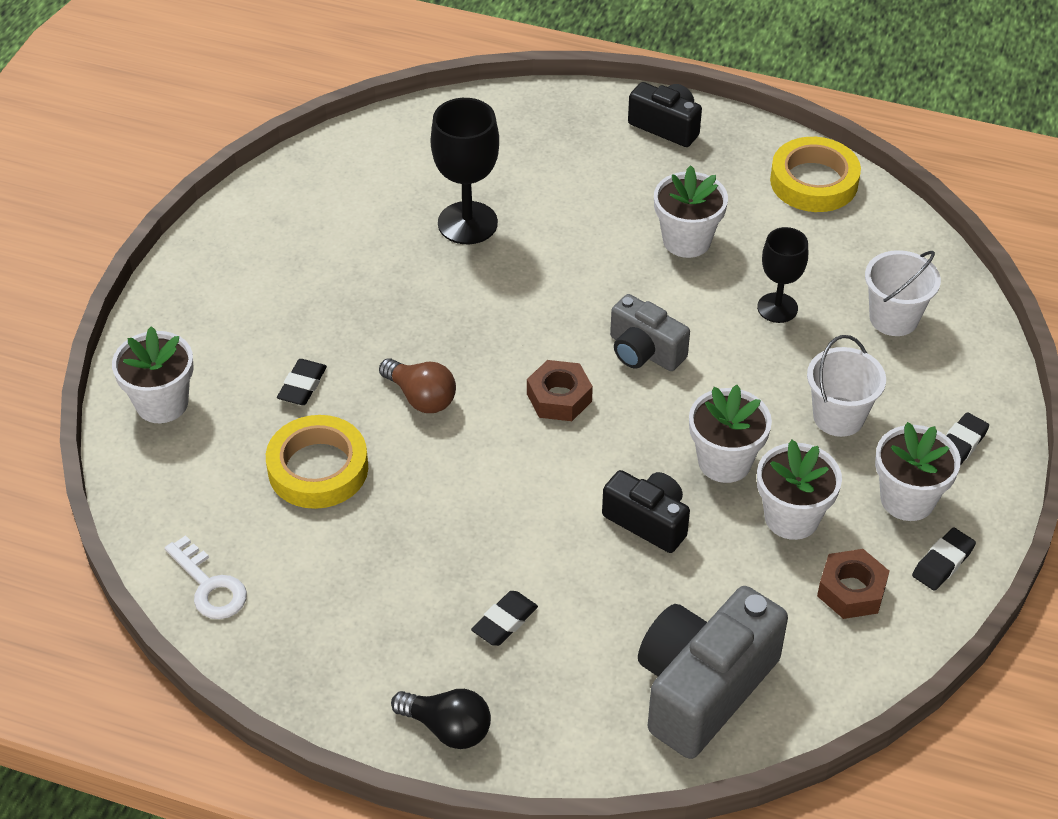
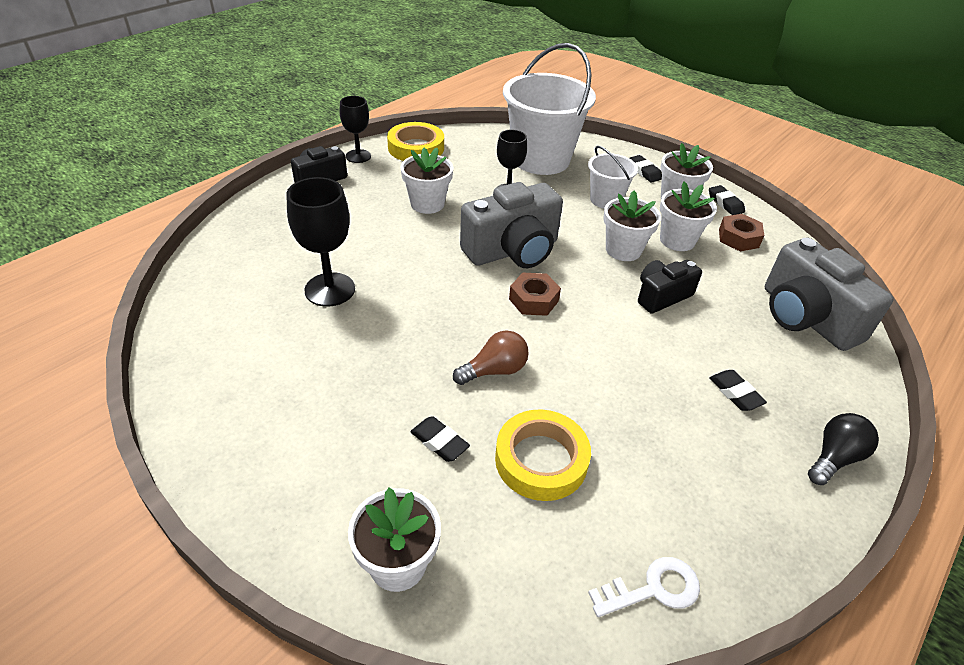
camera: 70 degrees left, 5 degrees down
(644, 351) = (513, 250): grey camera -> grey camera, size x1.72
(746, 137) = (358, 156): none -> black goblet
(893, 318) = (541, 159): white bucket -> white bucket, size x1.95

